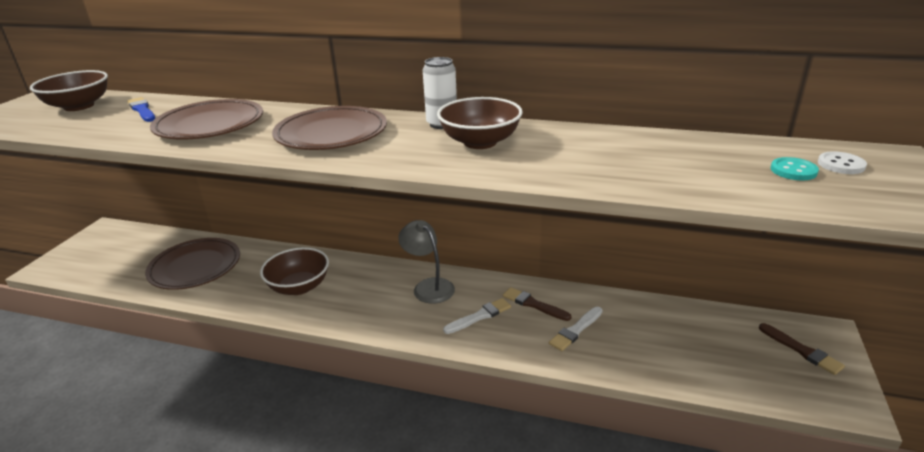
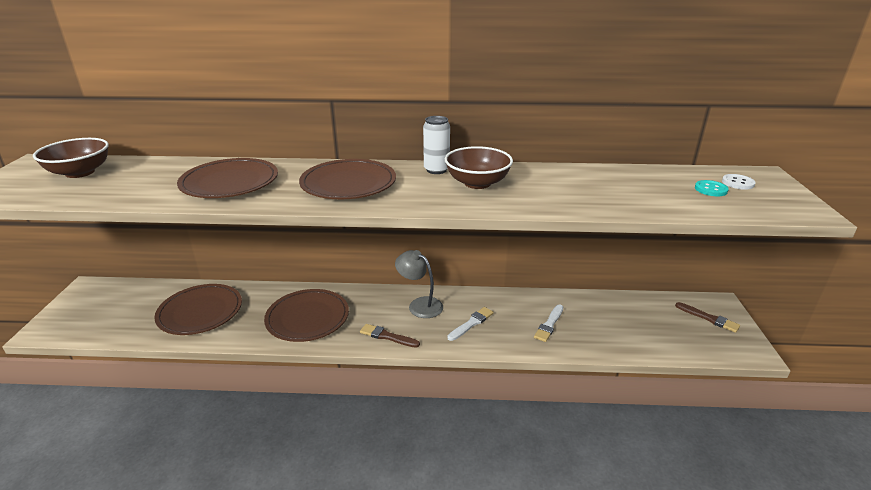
camera: 15 degrees left, 0 degrees up
(142, 110) = (150, 172): blue brush -> none
(299, 287) = (307, 318): brown bowl -> brown plate
(534, 304) = (509, 309): brown brush -> brown brush (387, 336)

